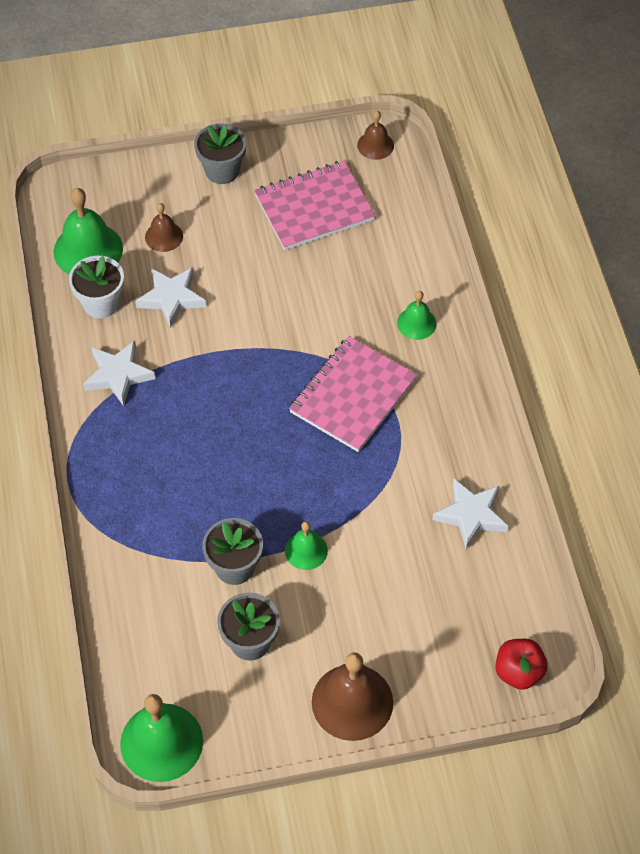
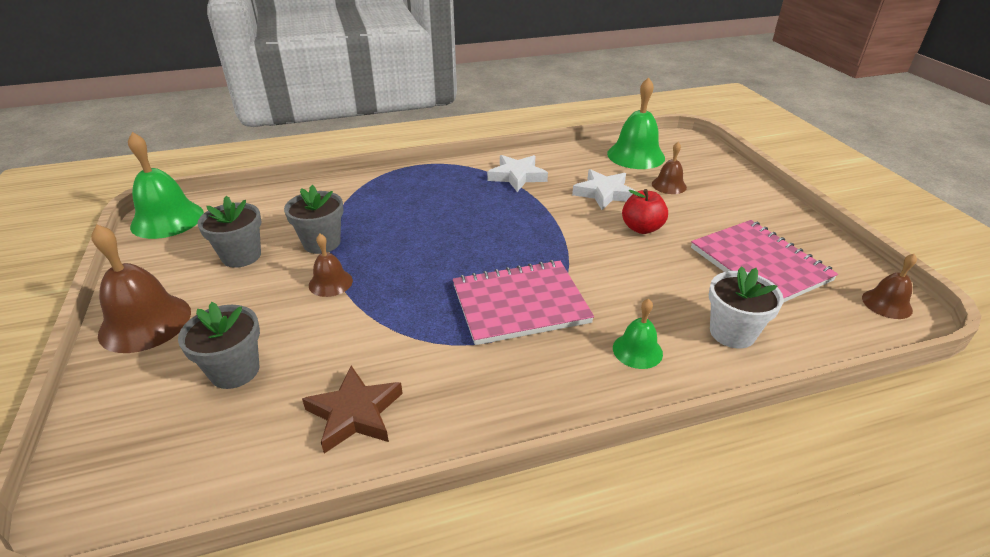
camera: 85 degrees right, 20 degrees down
(101, 303) = (585, 164): white flower pot -> white flower pot (732, 333)
(222, 171) = (765, 208): grey flower pot -> grey flower pot (235, 371)
(306, 550) = (330, 283): green bell -> brown bell
(353, 396) = (520, 304): pink notebook -> pink notebook turned 45 degrees counterclockwise
(471, 515) = (355, 413): white star -> brown star
(518, 672) = (105, 472): red apple -> red apple (641, 228)

